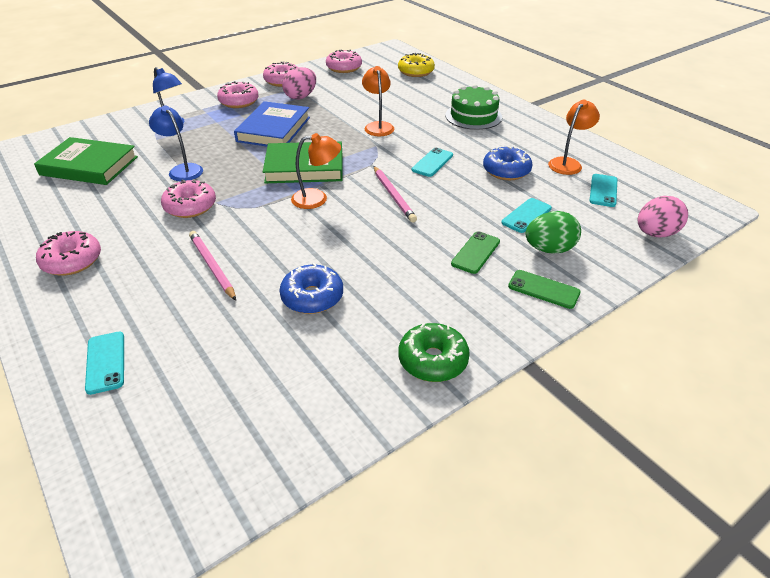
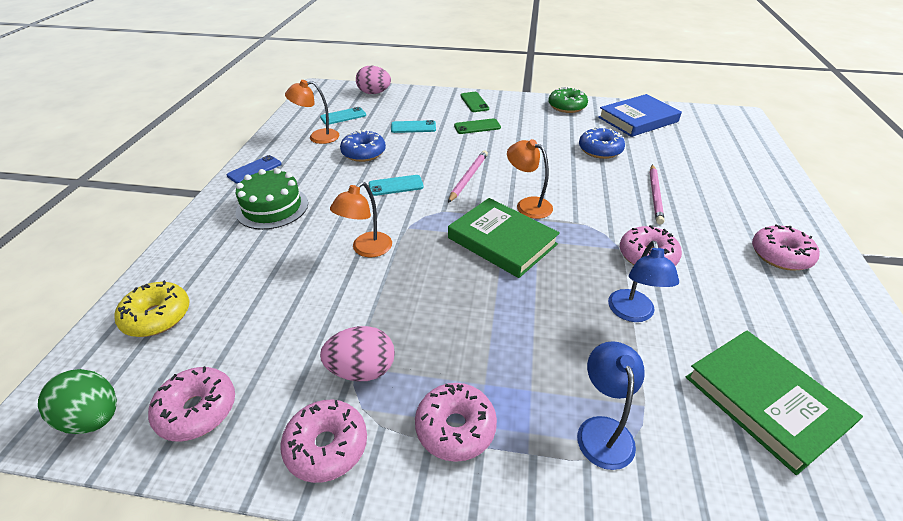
camera: 135 degrees left, 0 degrees up
(106, 362) = (750, 175): turquoise phone -> none
(274, 129) = (473, 318): blue book -> blue book (638, 119)
(539, 124) = (254, 170): none -> blue phone
(549, 249) = (437, 111): green egg -> green egg (94, 418)

